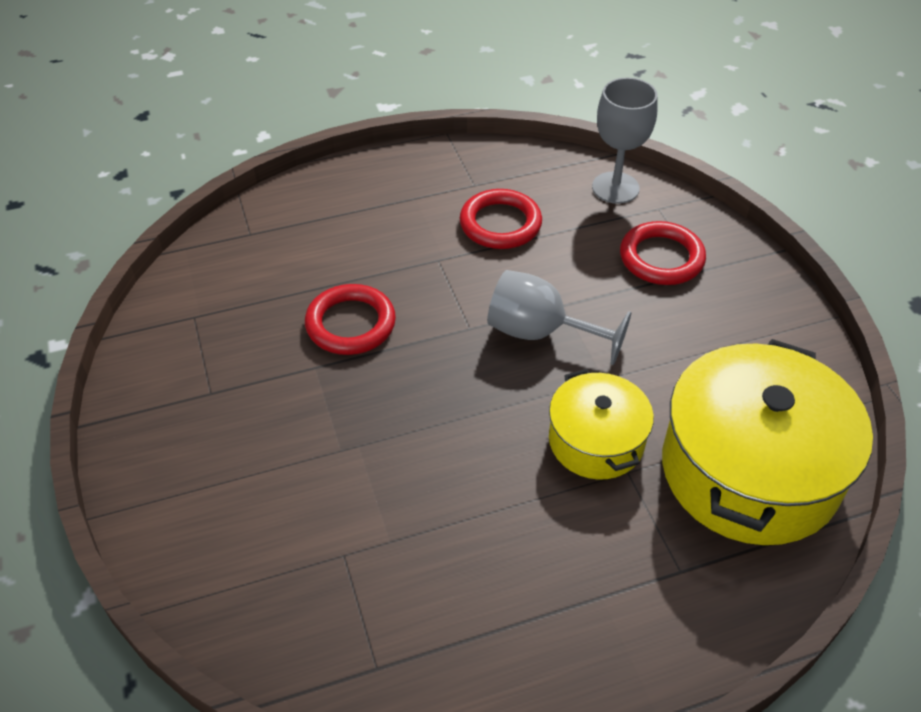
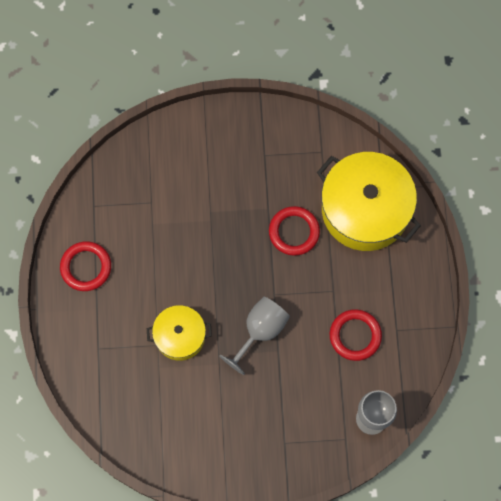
camera: 105 degrees right, 25 degrees up
(661, 258) = (300, 422): red ring -> red ring (86, 267)
(750, 470) = (140, 405): yellow pot -> yellow pot (365, 209)

